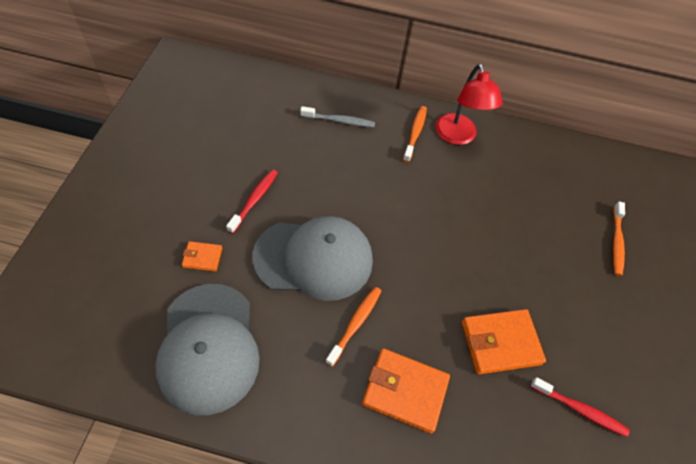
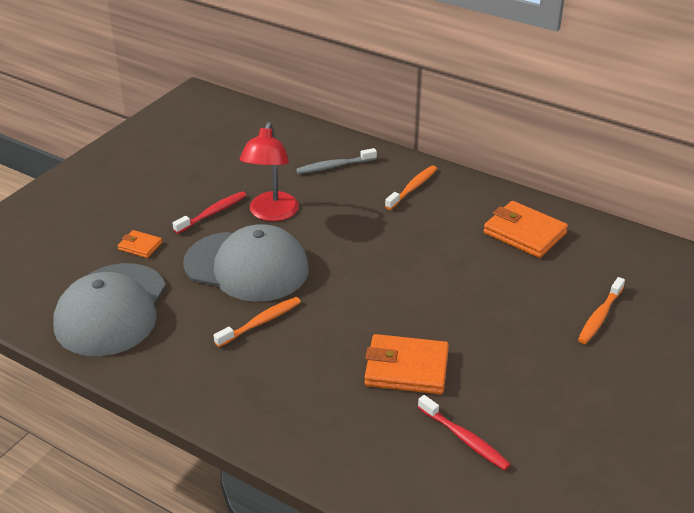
camera: 25 degrees right, 20 degrees down
(339, 121) = (334, 166): grey toothbrush -> grey toothbrush turned 135 degrees clockwise
(405, 391) = (281, 381): orange wallet -> orange wallet (524, 233)
(458, 136) = (460, 198): red lamp -> red lamp (271, 214)

